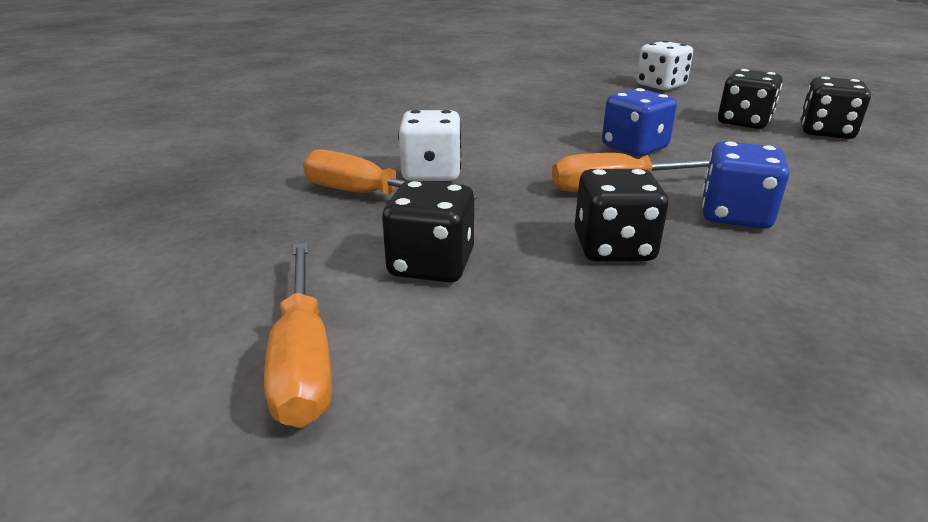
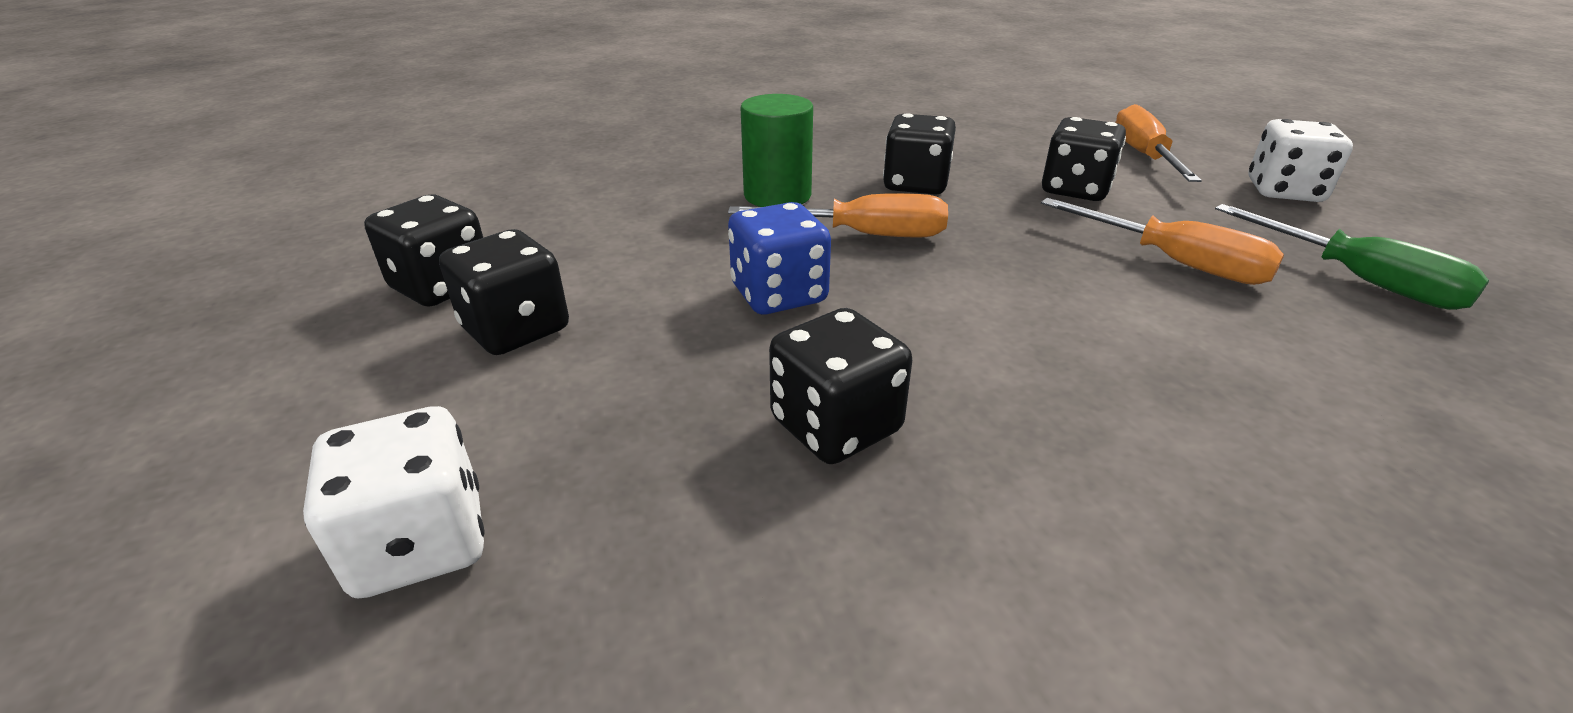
camera: 165 degrees left, 5 degrees up
(229, 198) = (1358, 279): none -> green screwdriver
(431, 173) = (1100, 285): white dice -> white dice (1284, 191)
(558, 113) = (836, 426): none -> black dice
(734, 215) = (777, 195): blue dice -> green cylinder

